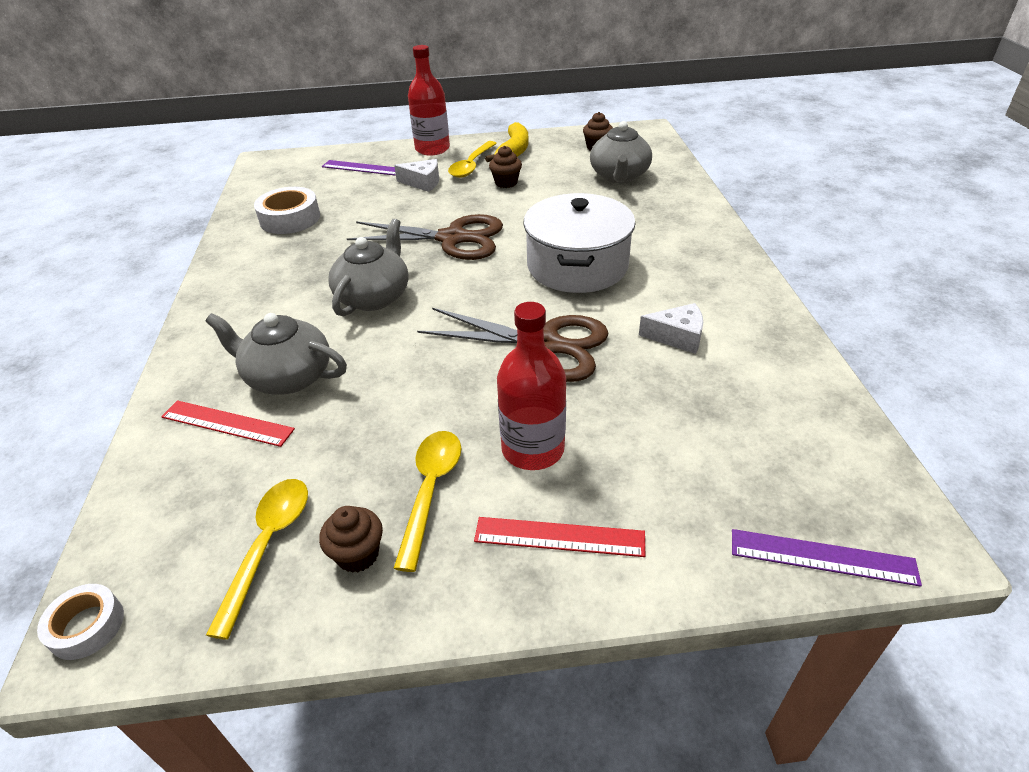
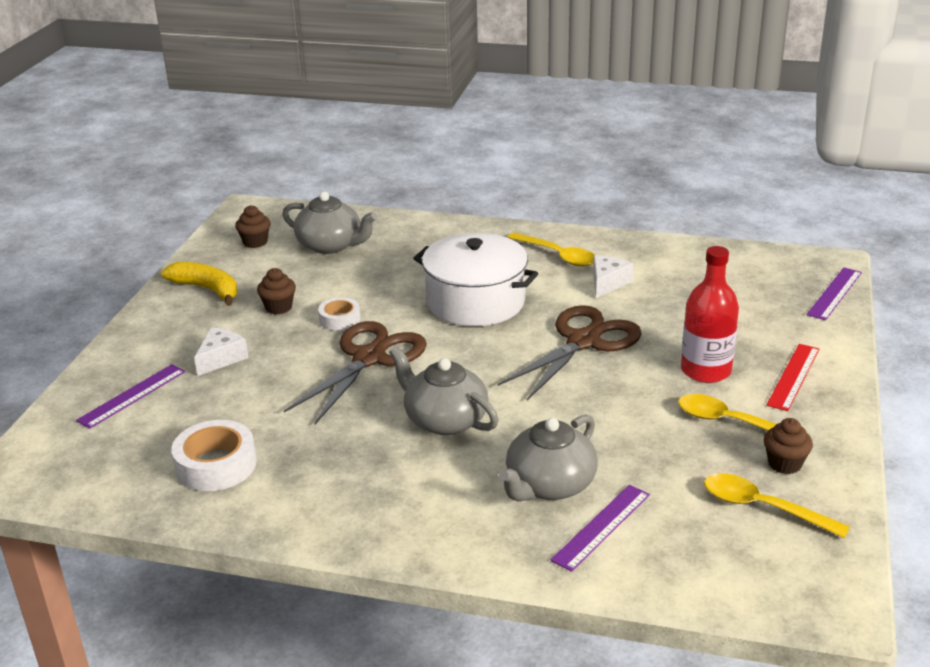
camera: 70 degrees left, 10 degrees down
(87, 626) = (820, 607): white tape -> white tape (340, 319)
(227, 423) = (601, 527): red ruler -> purple ruler
(432, 149) = (136, 339): red bottle -> none
(471, 165) = (213, 321): yellow spoon -> yellow spoon (558, 255)

